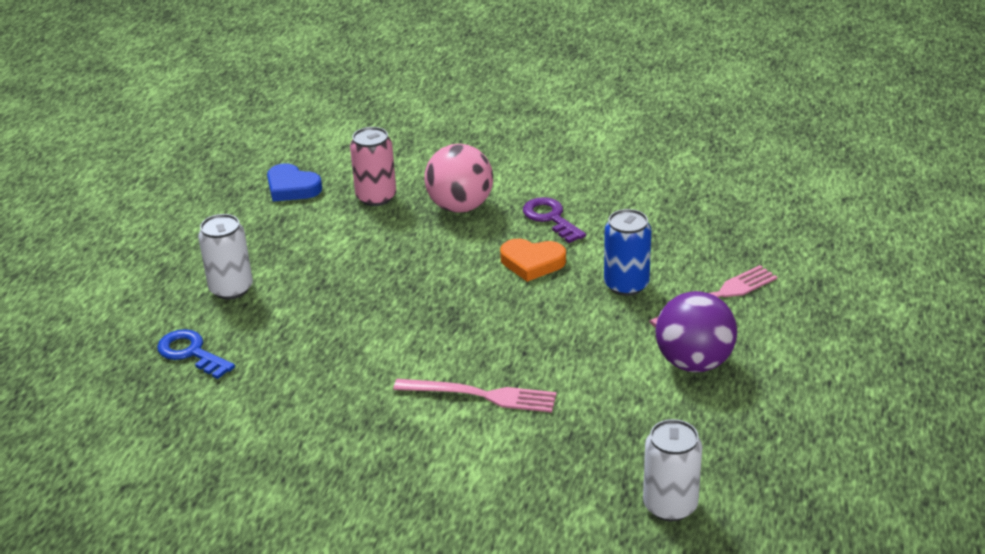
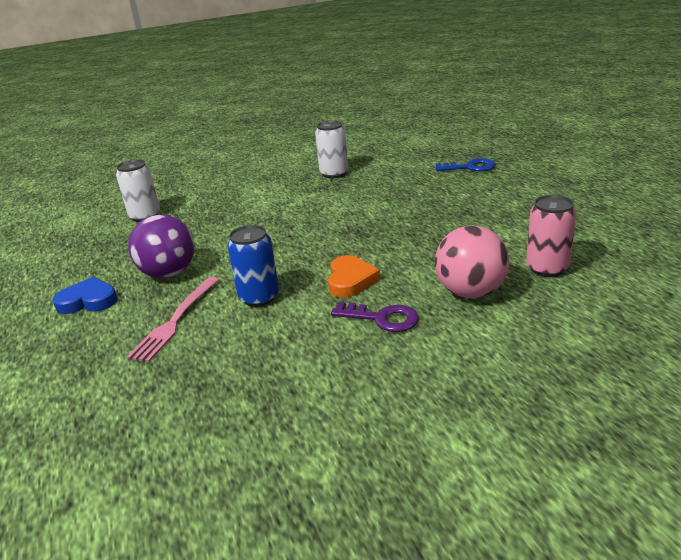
camera: 145 degrees right, 5 degrees down
(231, 288) = (513, 190): white can -> white can (334, 173)
(292, 187) = (619, 245): blue heart -> blue heart (88, 301)
(480, 395) = (291, 211): pink fork -> none
(532, 262) = (350, 280): orange heart -> orange heart turned 120 degrees clockwise

